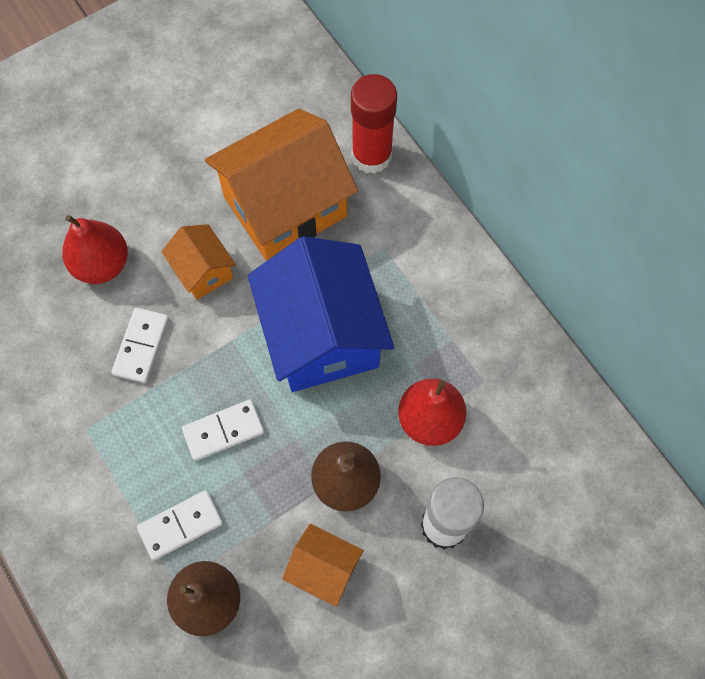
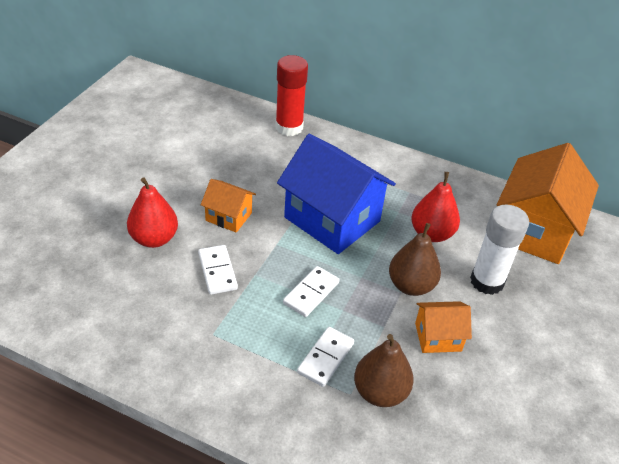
camera: 35 degrees left, 25 degrees down
(285, 206) = (256, 167): orange house -> orange house (534, 230)

